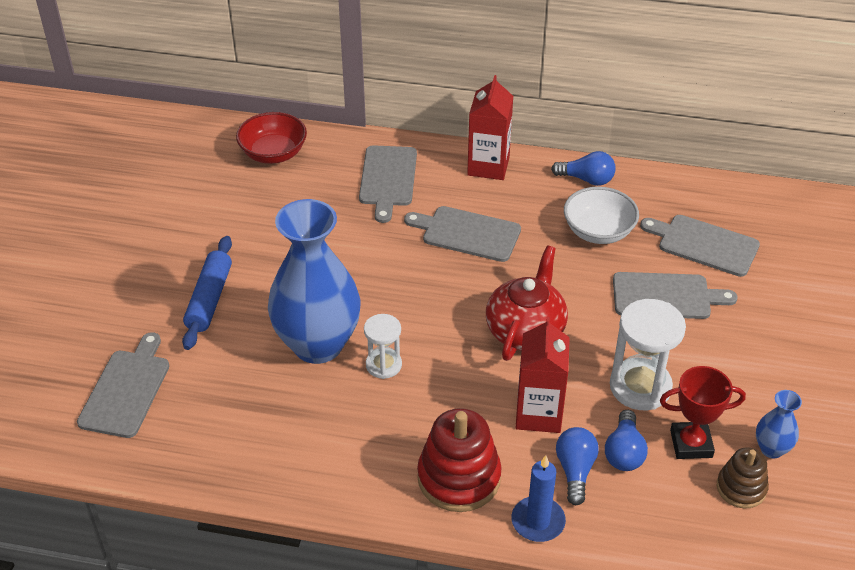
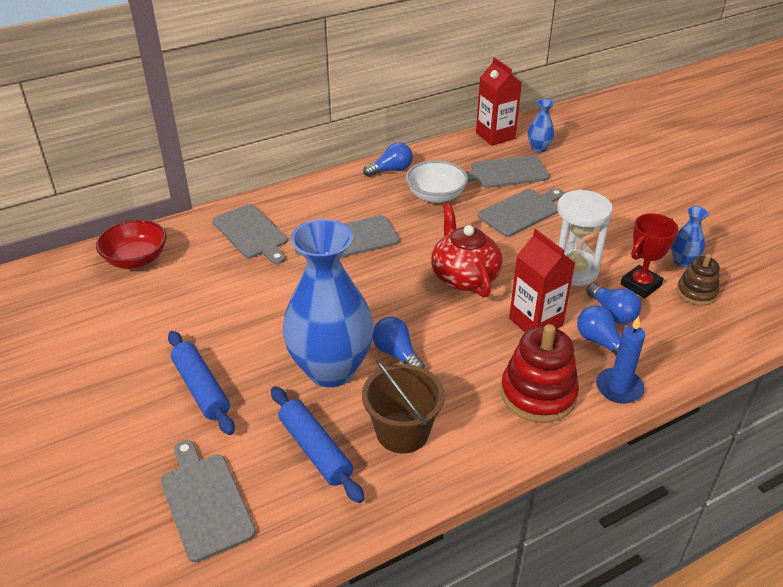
camera: 40 degrees left, 5 degrees down
(236, 402) = (315, 450): none -> blue rolling pin
(314, 433) = (402, 432): none -> brown bucket
(383, 365) = (396, 354): white hourglass -> blue light bulb
(488, 166) = (316, 192): red carton -> red carton (495, 136)
(778, 235) = (539, 148): none -> blue vase

